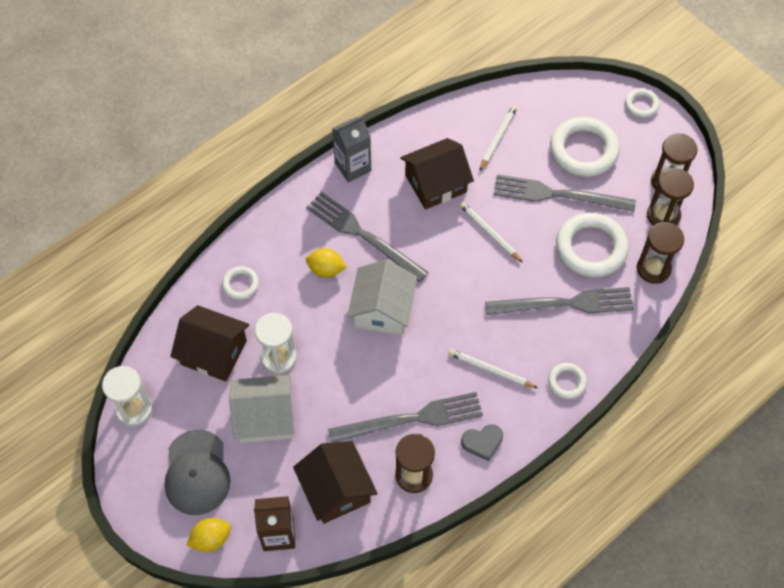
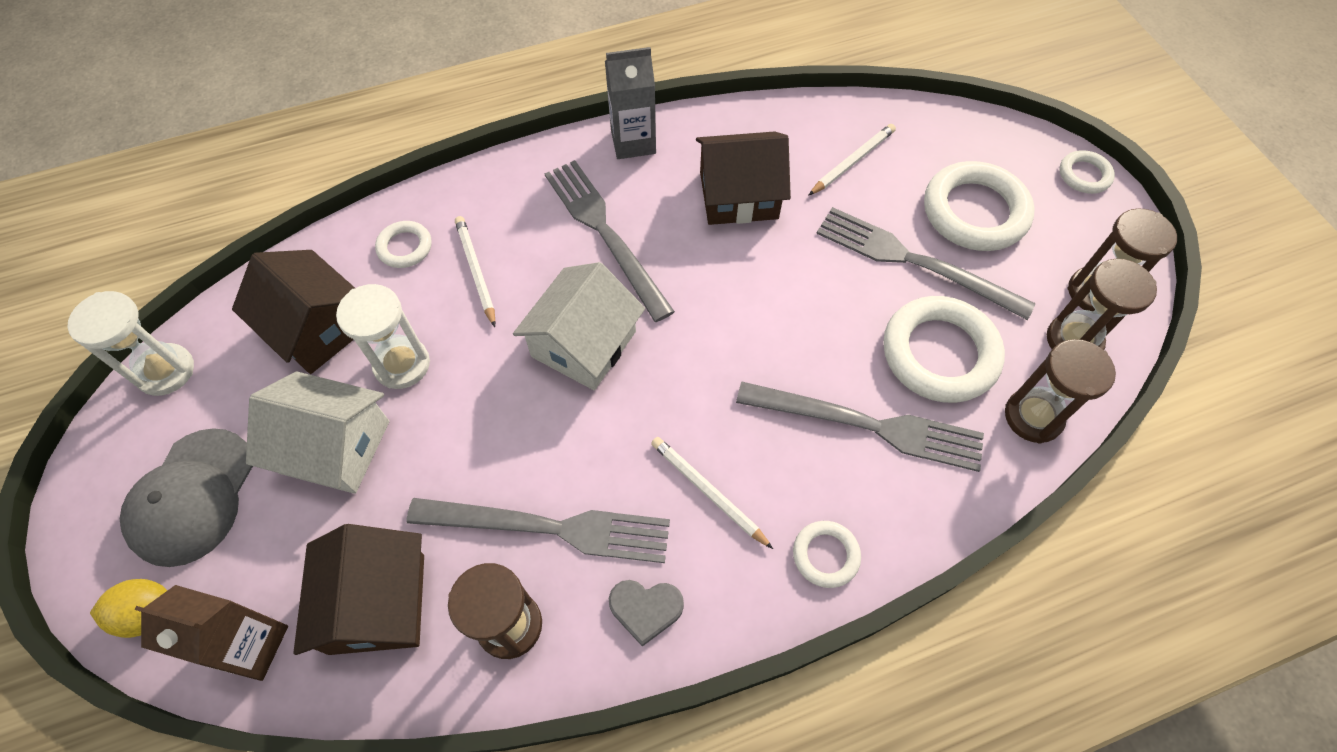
camera: 20 degrees right, 0 degrees up
(326, 269) = (531, 263): yellow lemon -> none
(489, 233) = (789, 284): white pencil -> white pencil (476, 271)

